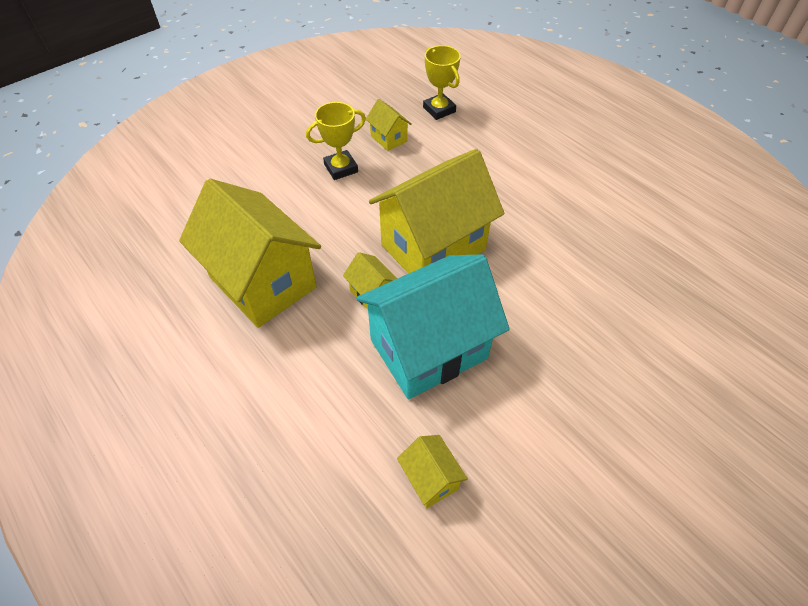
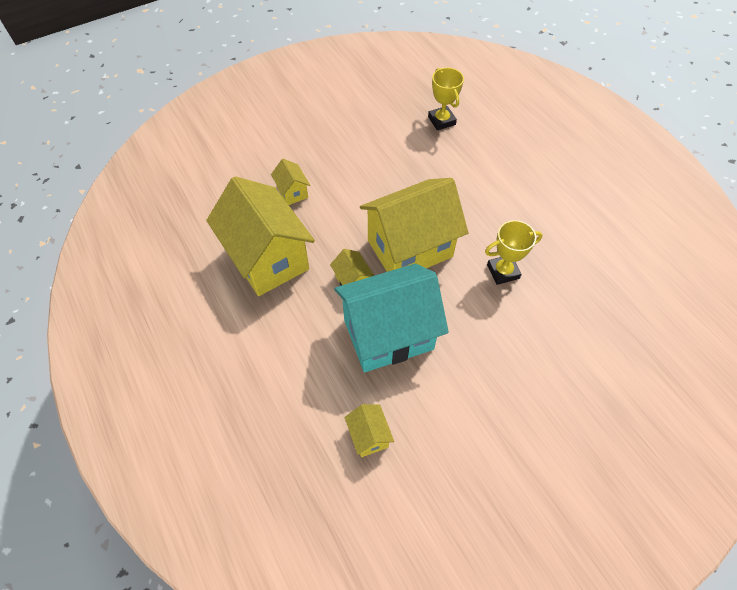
camera: 10 degrees right, 5 degrees up
(341, 168) = (347, 166): yellow trophy -> yellow trophy (503, 272)
(389, 138) = (392, 143): yellow house -> yellow house (292, 192)

